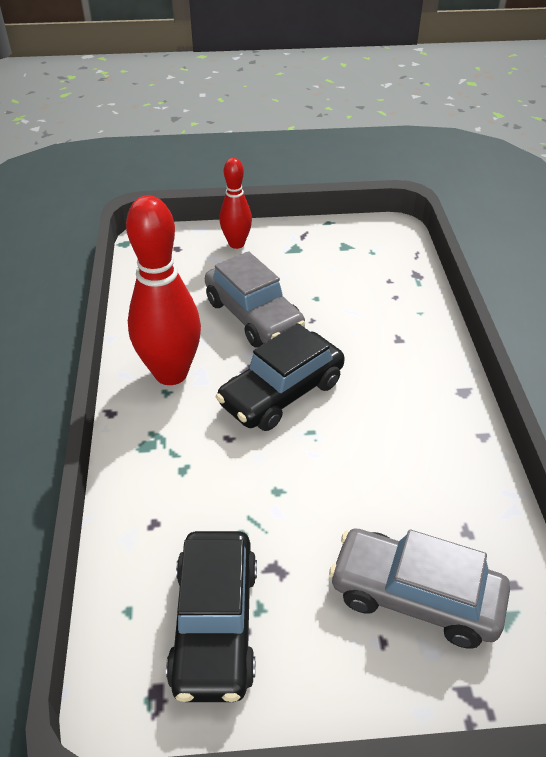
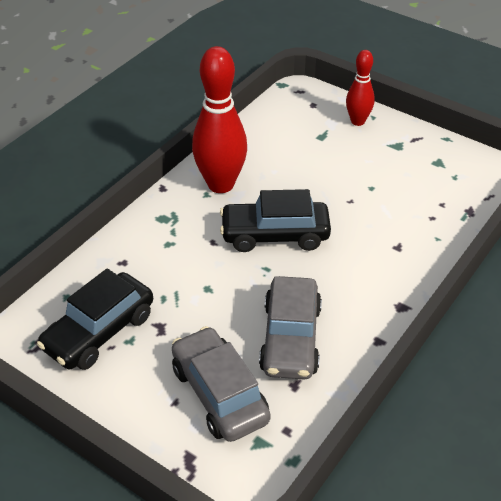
camera: 40 degrees right, 0 degrees up
(253, 316) = (313, 177): grey car -> grey car (290, 338)

